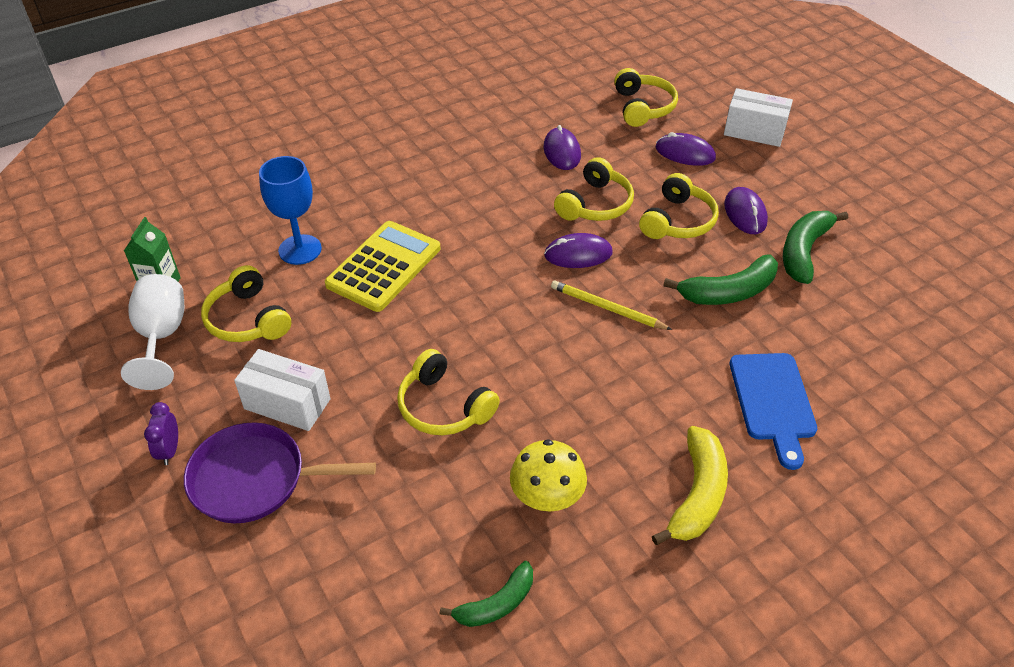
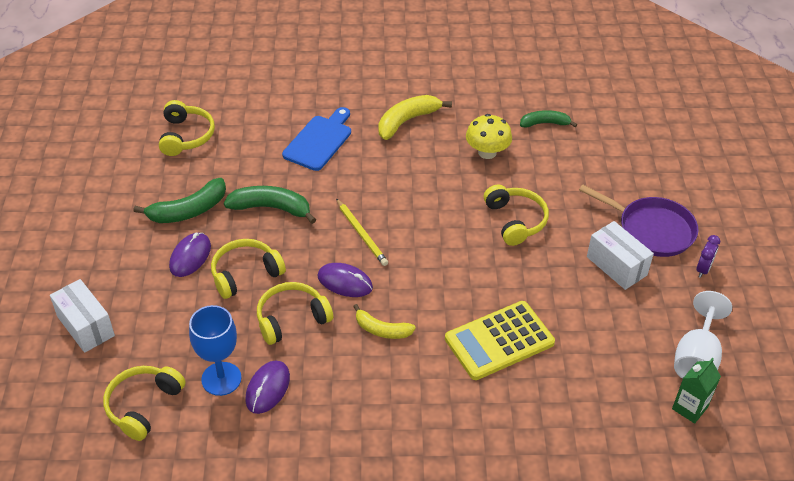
camera: 150 degrees left, 0 degrees up
(248, 319) = (625, 342): yellow headphones -> yellow headphones (186, 136)
(300, 250) = (560, 390): blue goblet -> blue goblet (221, 379)
(505, 230) = (382, 330): none -> yellow banana
(685, 153) = (168, 333): purple mouse -> none

